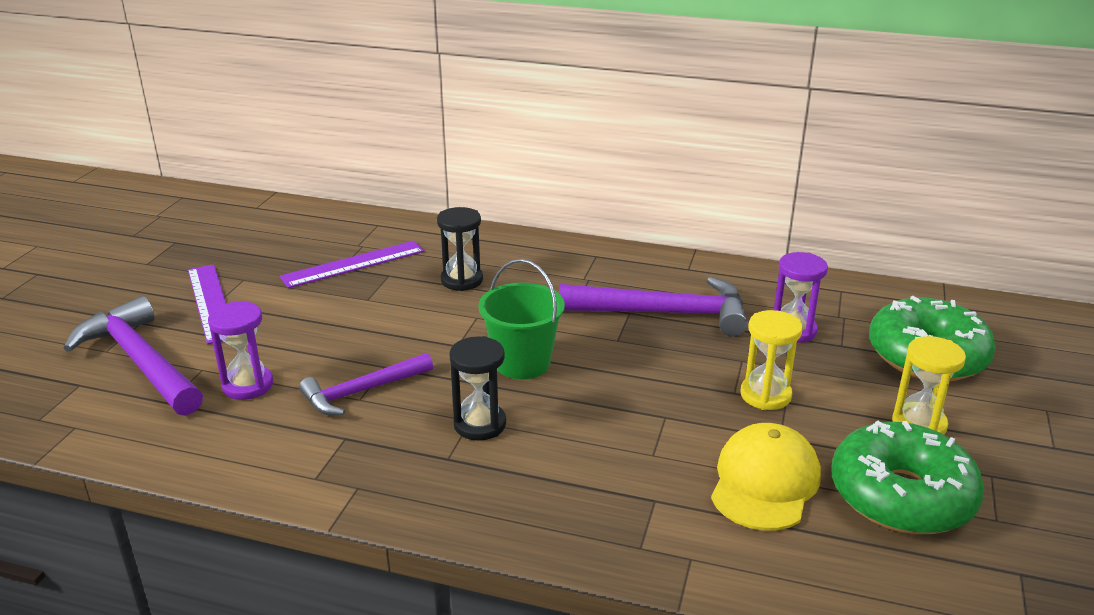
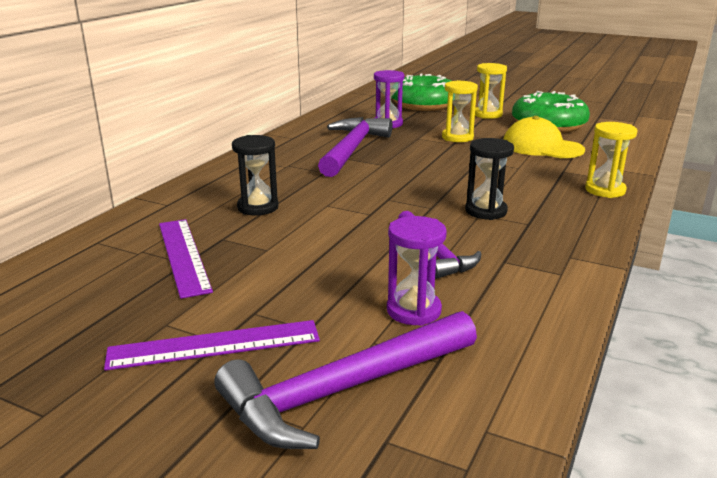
camera: 80 degrees left, 5 degrees down
(522, 363) = (405, 193): green bucket -> none
(583, 538) = (605, 190): none -> yellow hourglass

